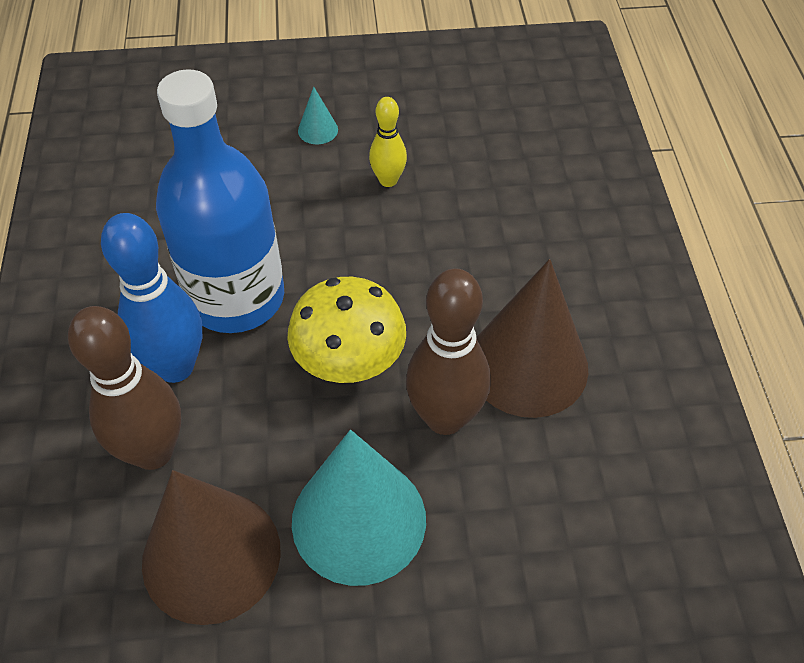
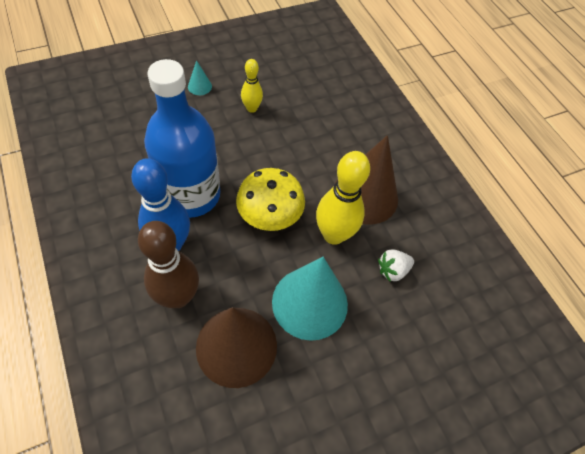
camera: 25 degrees left, 5 degrees up
(445, 418) = (333, 235): brown bowling pin -> yellow bowling pin
(527, 505) = (392, 270): none -> white strawberry

